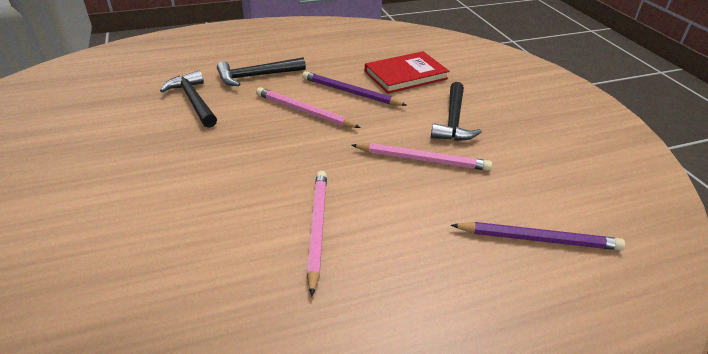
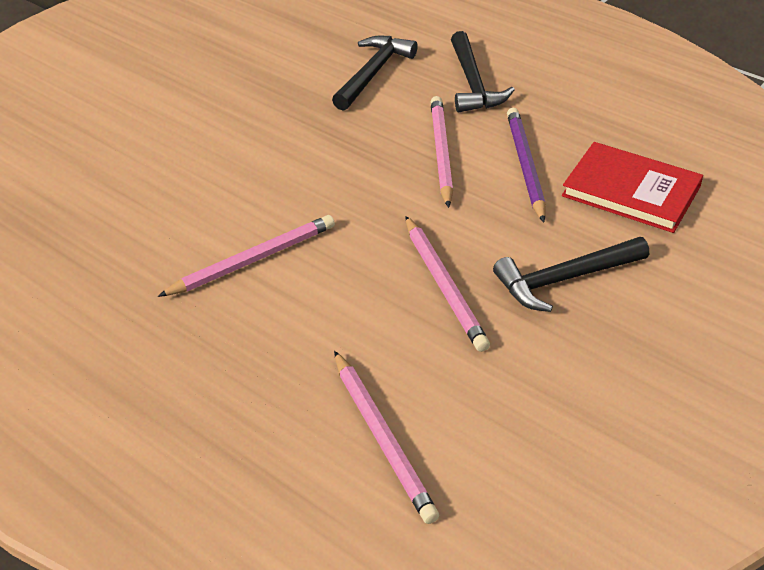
camera: 60 degrees right, 5 degrees up
(257, 76) = (473, 83): black hammer -> black hammer turned 135 degrees counterclockwise
(538, 239) = (382, 438): purple pencil -> pink pencil

